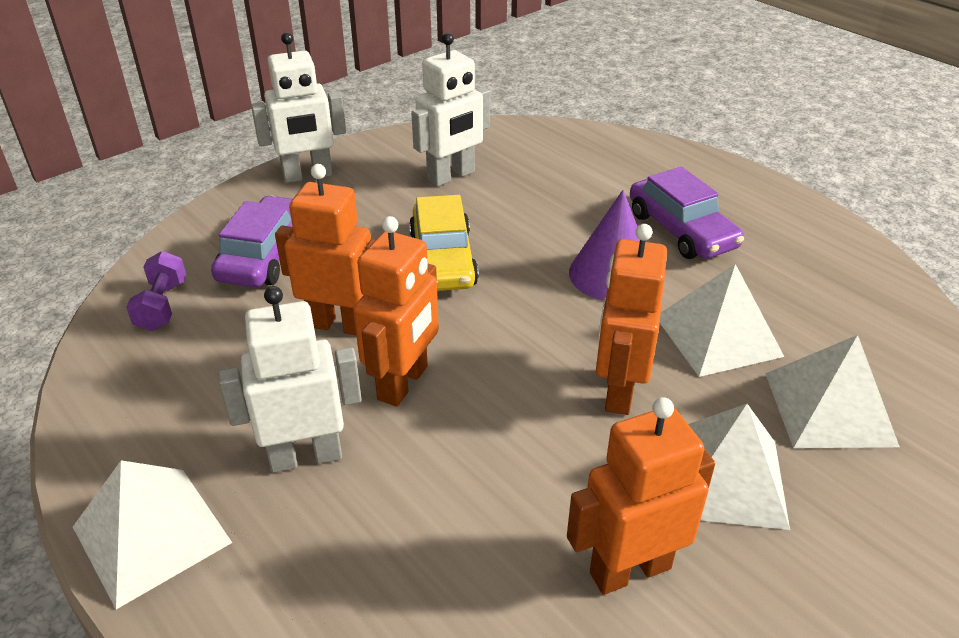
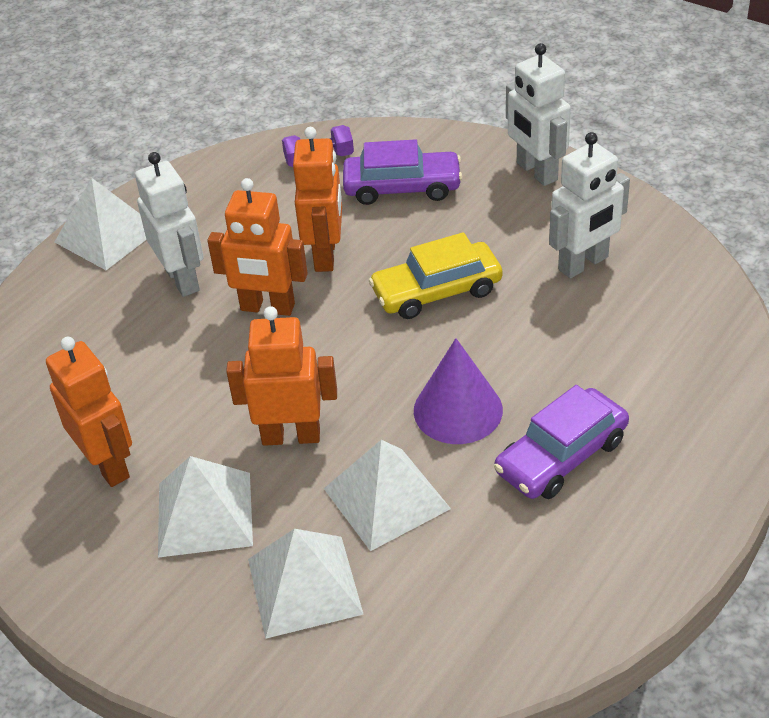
camera: 80 degrees right, 5 degrees up
(451, 176) = (583, 264): white robot -> white robot turned 75 degrees counterclockwise

